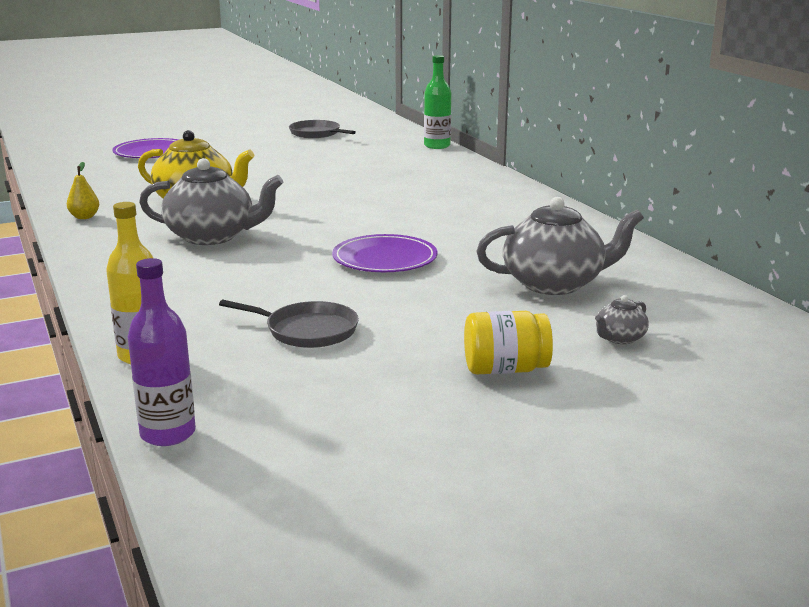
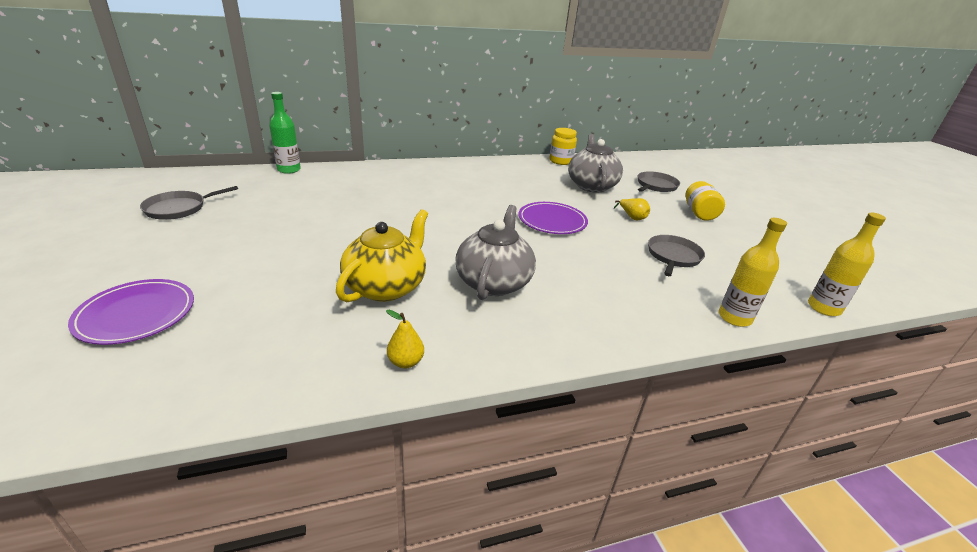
camera: 85 degrees left, 10 degrees up
(168, 434) = (824, 308): purple bottle -> yellow bottle
(437, 309) = (632, 217): none -> yellow pear
(619, 338) = (655, 186): grey teapot -> grey pan
(654, 262) = (560, 161): none -> yellow jar

